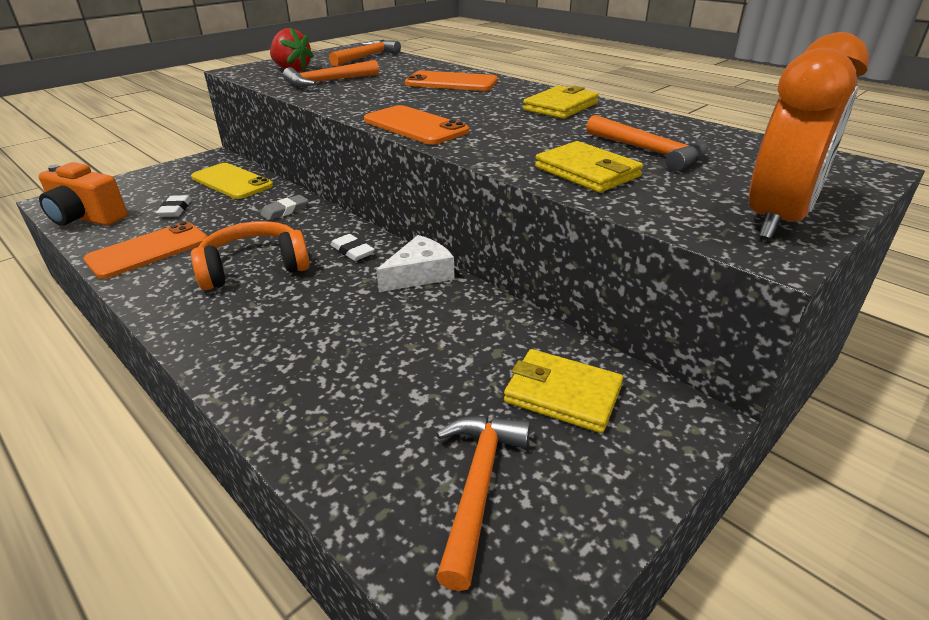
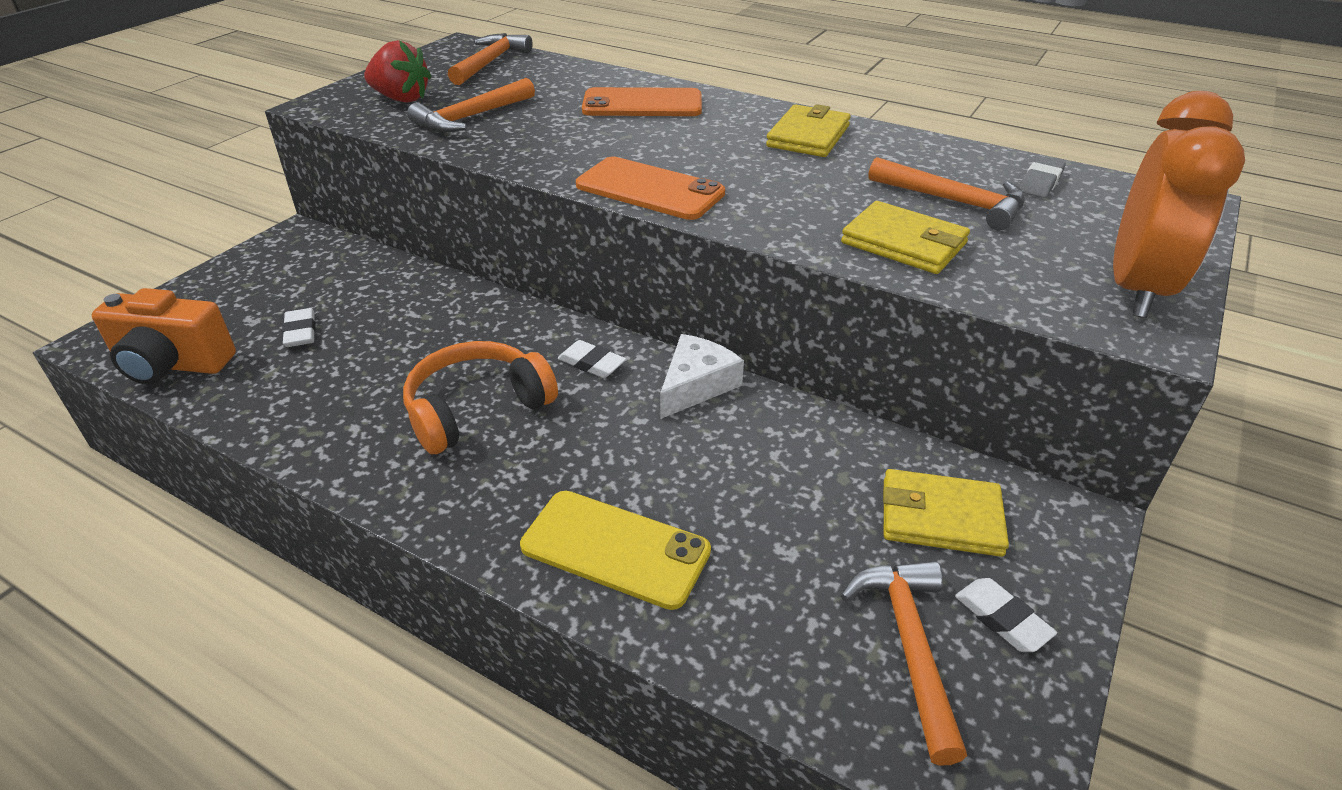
camera: 15 degrees left, 5 degrees up
(148, 250) = (307, 404): orange phone -> none
(232, 181) = (353, 274): yellow phone -> yellow phone (615, 548)
(285, 211) = (462, 313): grey eraser -> grey eraser (1040, 182)
(574, 482) = (1002, 619): none -> white eraser

